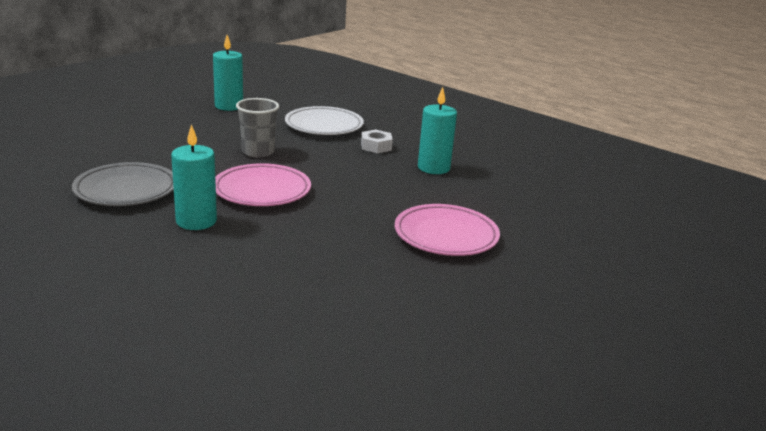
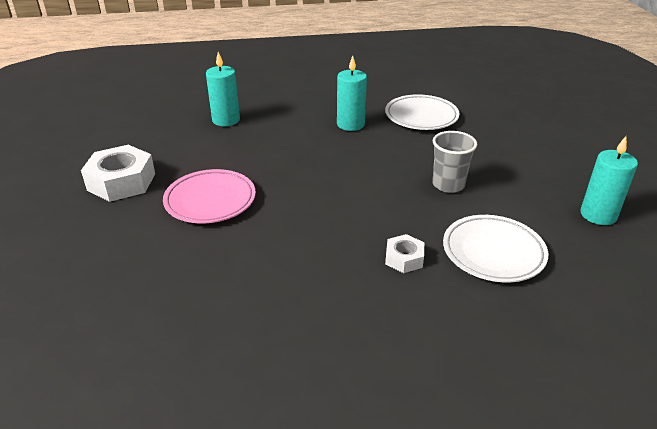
camera: 135 degrees right, 10 degrees up
(126, 190) = (421, 116): grey plate -> white plate
(262, 191) = (369, 159): pink plate -> none
(433, 168) = (316, 267): turquoise candle -> turquoise candle (226, 120)
(511, 300) = (121, 182): none -> white nut

